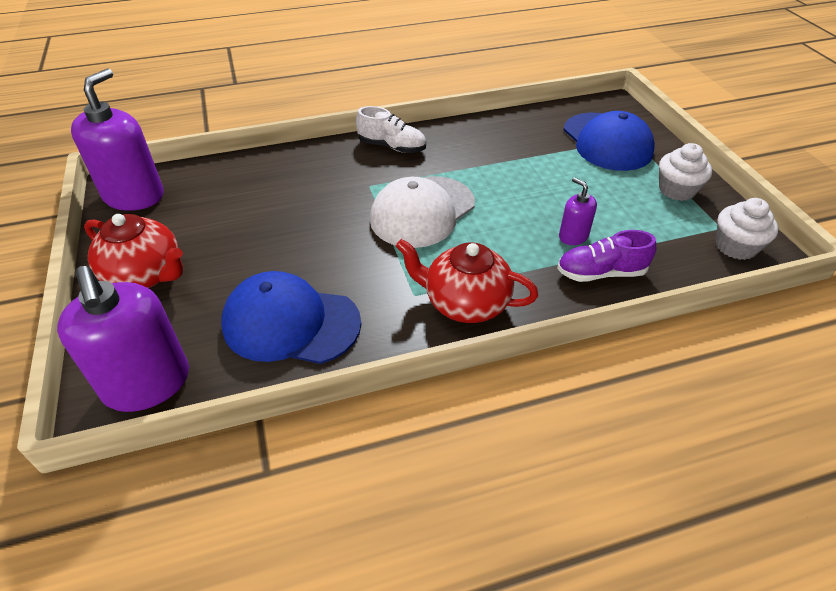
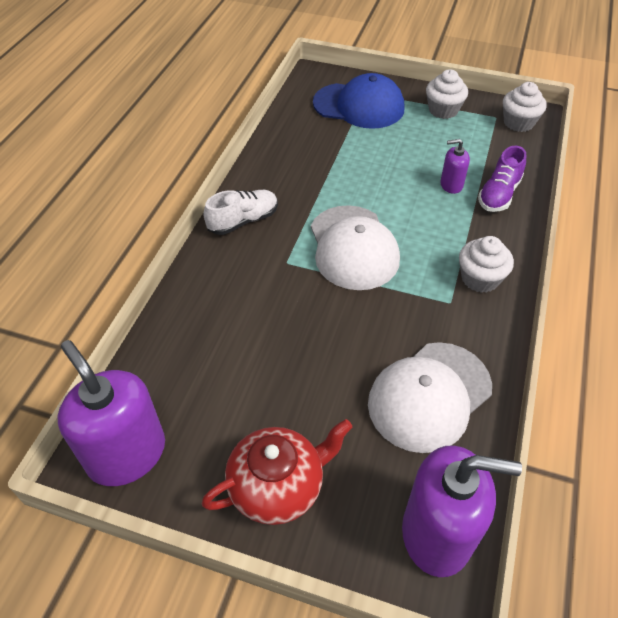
camera: 55 degrees left, 5 degrees up
(291, 323) = (429, 396): blue cap -> white cap
(465, 303) = (480, 278): red teapot -> white cupcake

